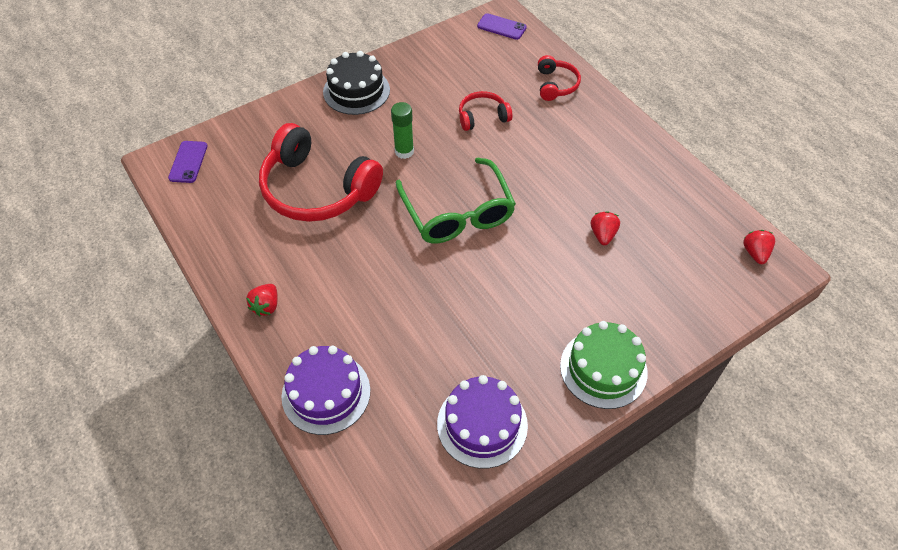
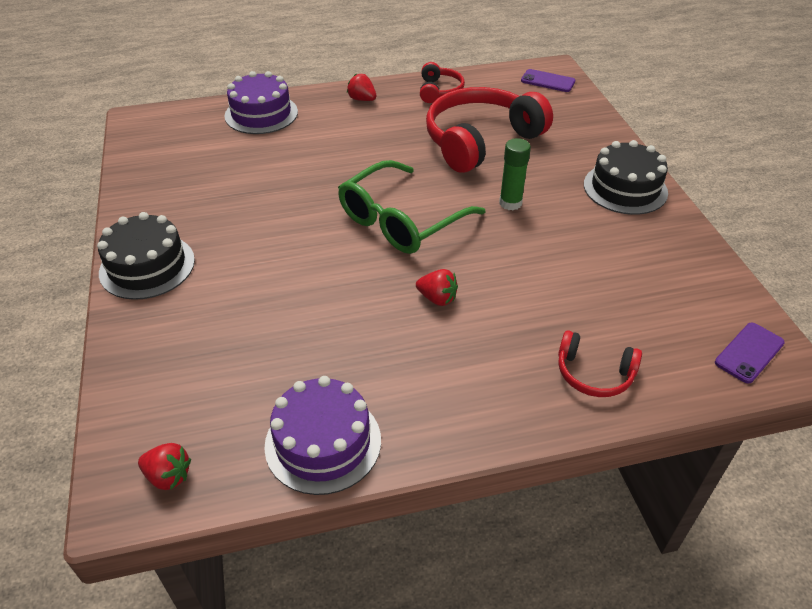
camera: 110 degrees right, 10 degrees down
(457, 212) = (401, 220): green glasses -> green glasses turned 45 degrees counterclockwise
(482, 117) = (547, 278): red headphones -> red headphones (439, 91)
(482, 424) = (166, 180): purple cake -> purple cake (323, 442)
(602, 235) = (301, 325): red strawberry -> red strawberry (437, 298)
(603, 369) = (147, 266): green cake -> black cake

